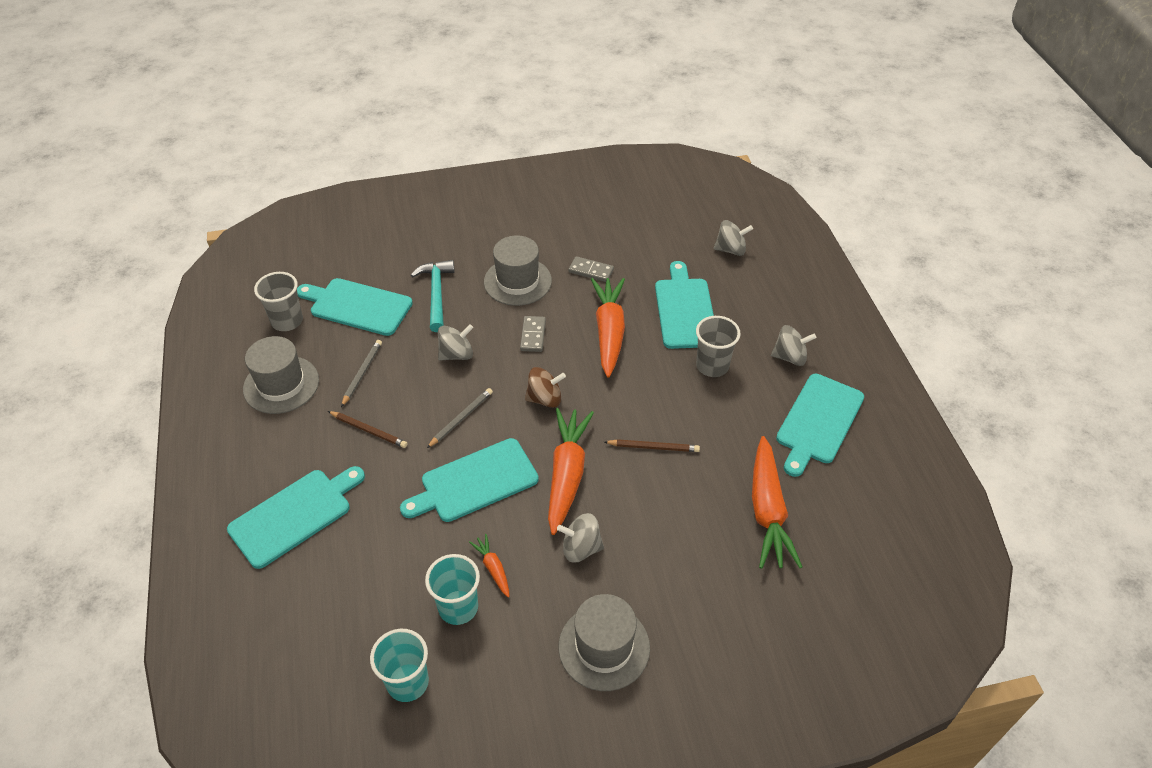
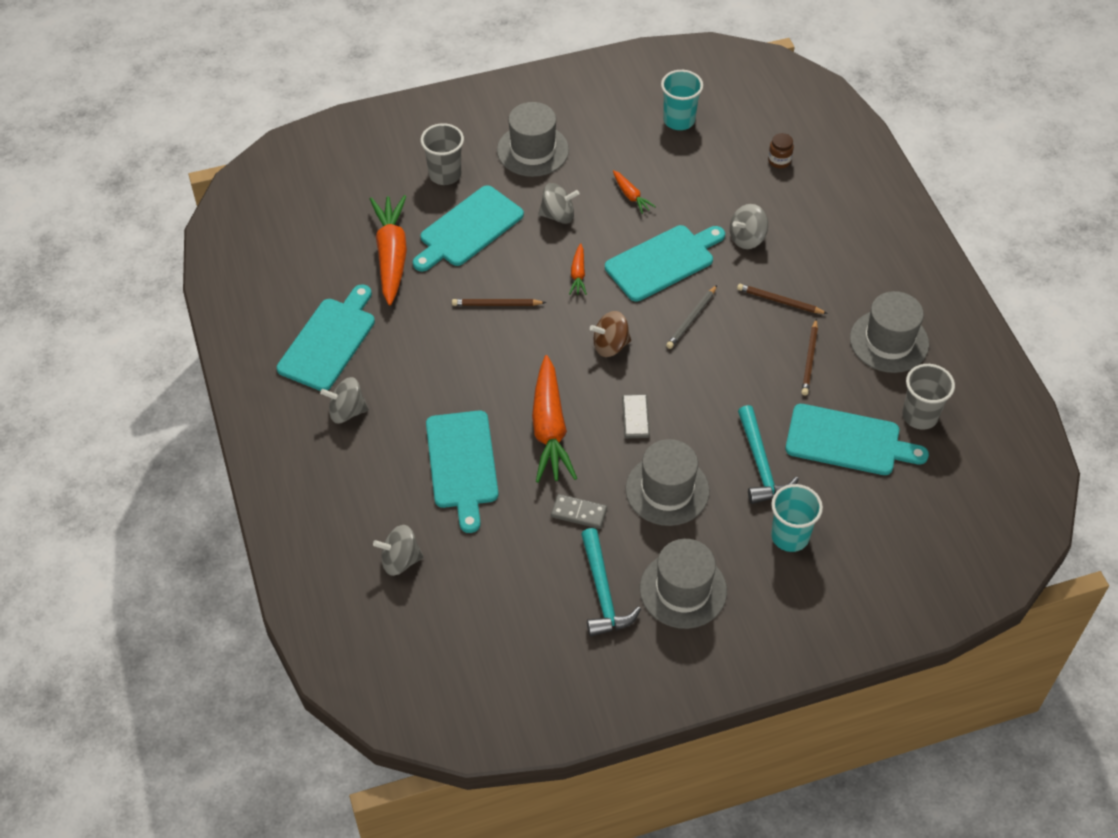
camera: 175 degrees right, 5 degrees up
(294, 515) = (817, 224): turquoise cutting board -> turquoise cutting board (468, 229)
(303, 605) = (779, 161): none -> brown jar
(362, 373) = (809, 359): grey pencil -> brown pencil
(456, 354) = (715, 388): grey spinning top -> grey spinning top (747, 238)
(458, 607) = (653, 167): turquoise cup -> turquoise cup (790, 536)
(520, 220) = (683, 590): none -> grey hat
(567, 474) = (578, 274): orange carrot -> orange carrot, size x0.47
(579, 222) = (603, 592): none -> turquoise hammer
(712, 366) = (434, 395): grey cup -> grey cup (445, 174)

